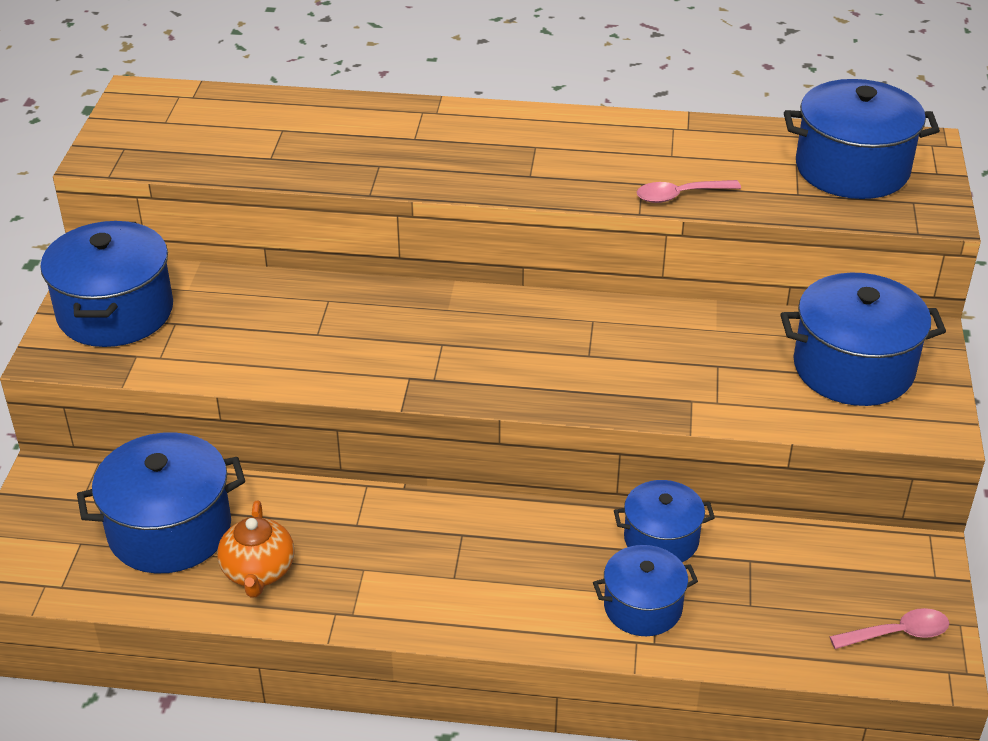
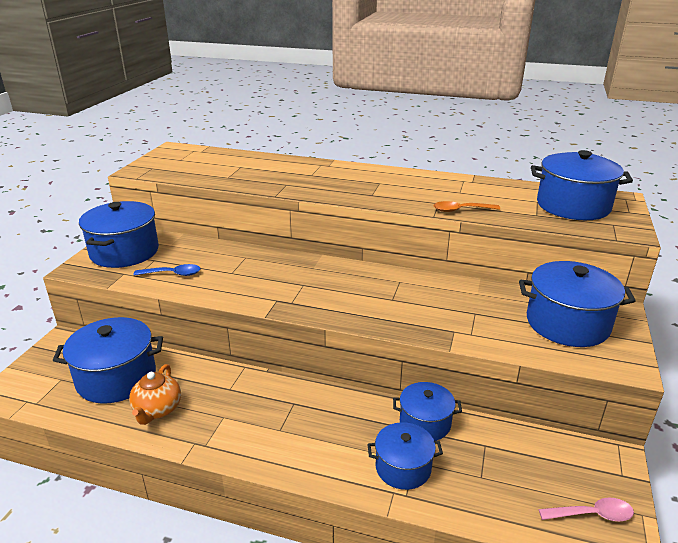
camera: 10 degrees right, 10 degrees down
(220, 347) = (173, 274): none -> blue spoon
(680, 195) = (461, 210): pink spoon -> orange spoon

